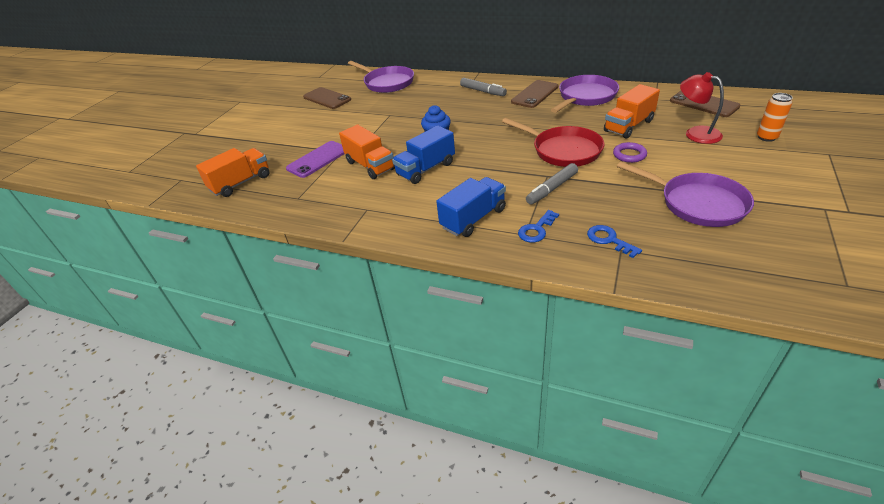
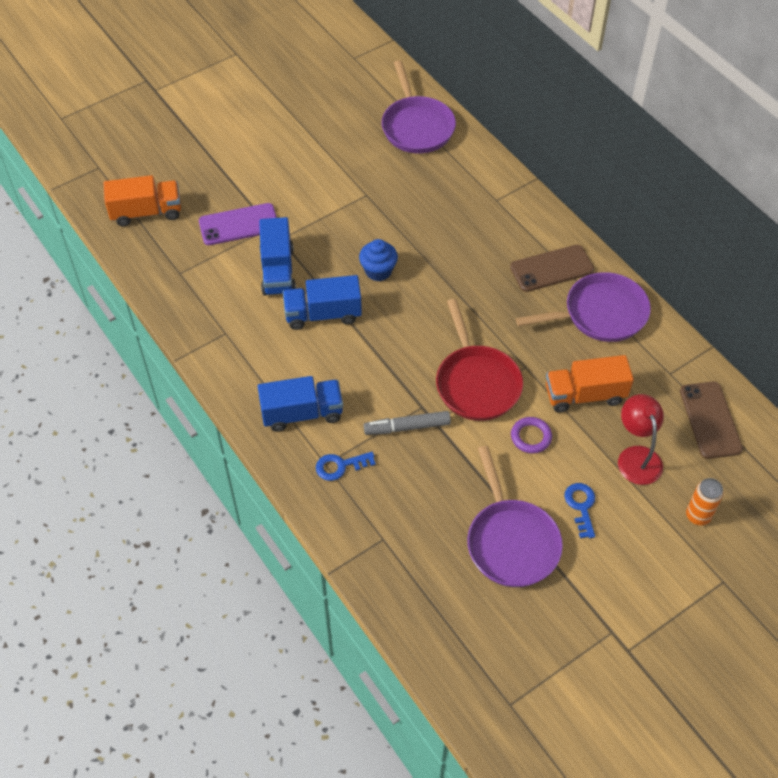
camera: 30 degrees right, 15 degrees up
(327, 98) = (328, 114): brown phone -> none
(370, 165) = (278, 271): orange truck -> blue truck
(482, 91) = (502, 221): grey marker -> none
(609, 240) = (385, 522): blue key -> blue key (581, 506)

